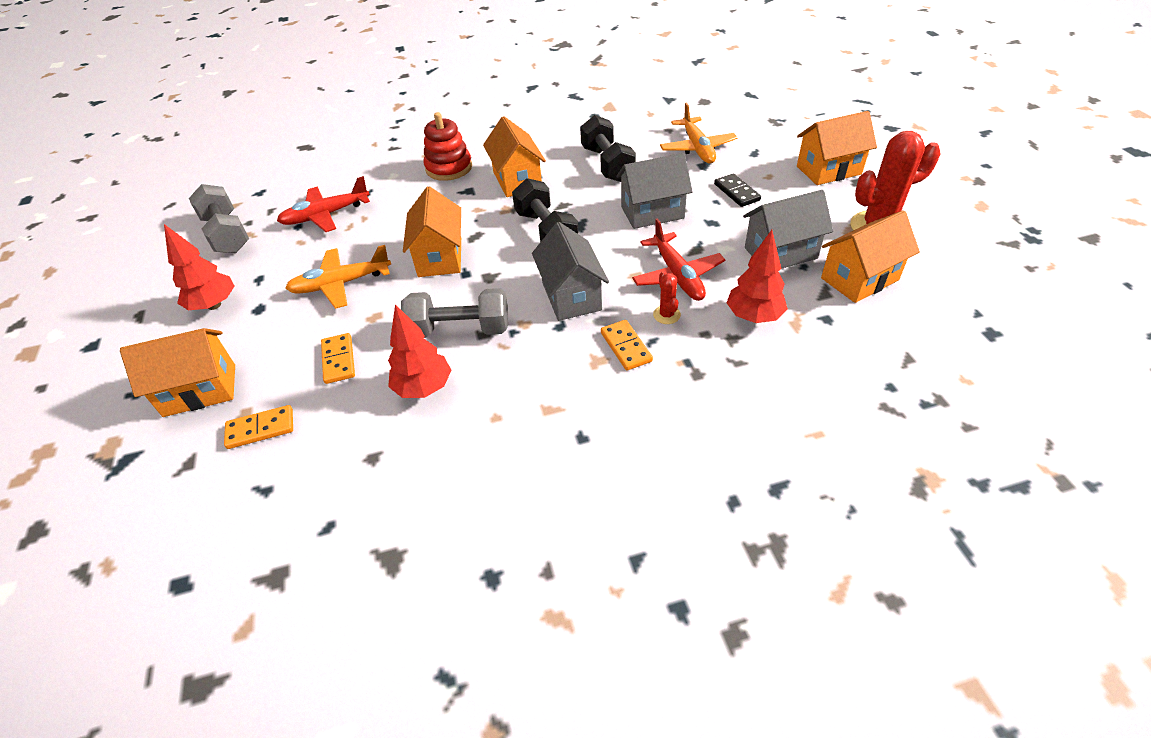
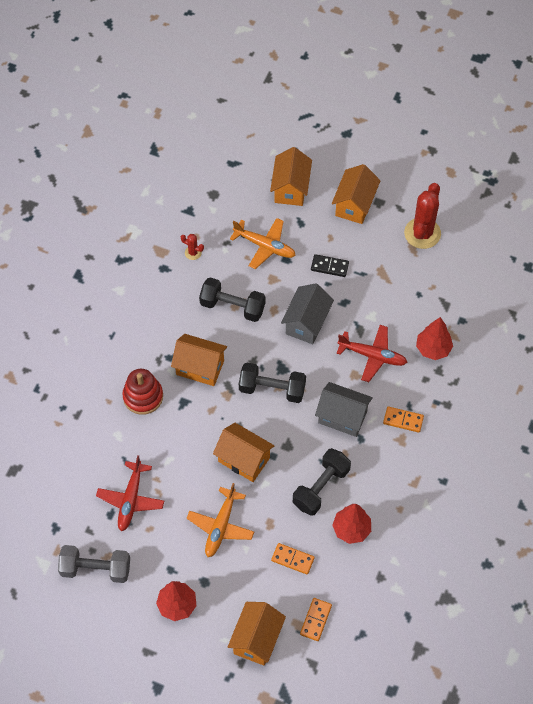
camera: 55 degrees left, 15 degrees up
(460, 330) = (321, 487): grey dumbbell -> black dumbbell
(666, 315) = (397, 385): red cactus -> red cactus (193, 253)
(780, 253) = (400, 295): grey house -> none
(859, 279) = (450, 280): orange house -> orange house (290, 188)

